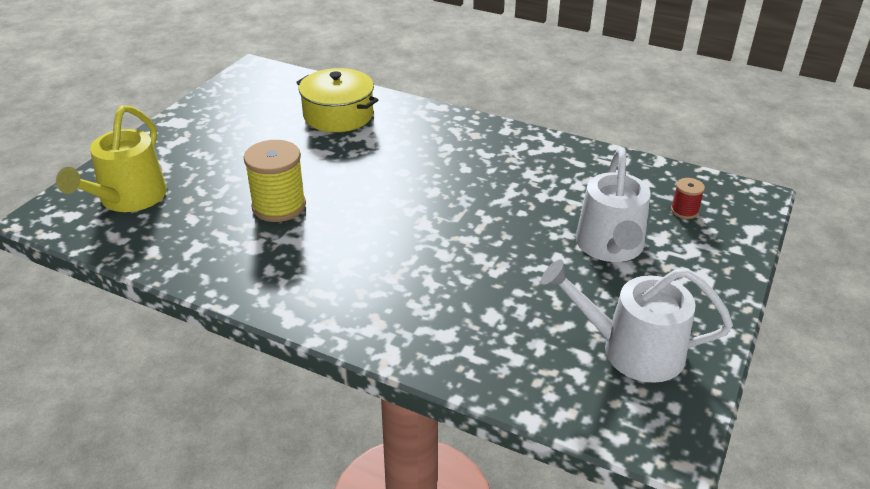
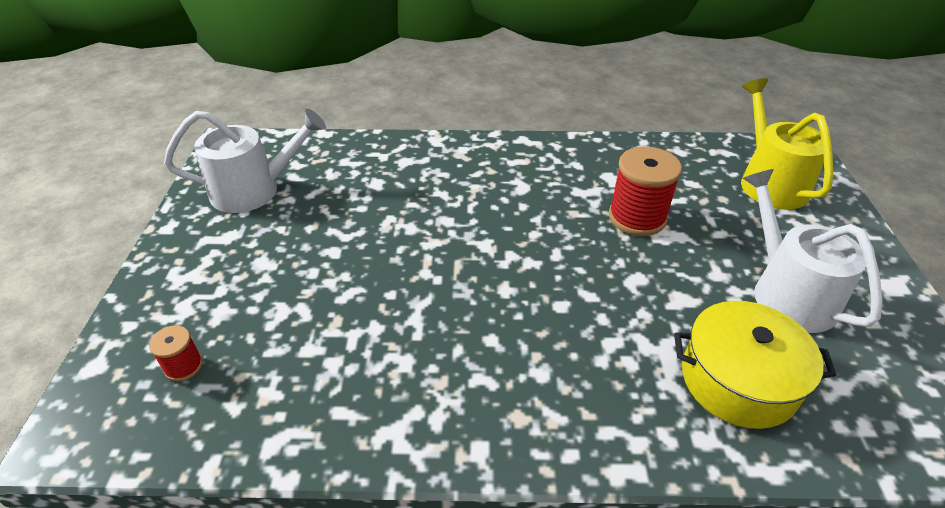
camera: 155 degrees right, 5 degrees up
(279, 206) = (637, 217): yellow spool -> red spool
(610, 246) = (280, 281): white watering can -> white watering can (787, 293)

